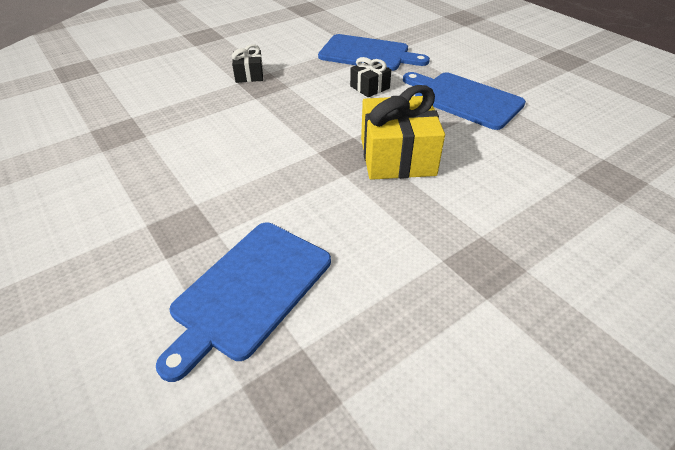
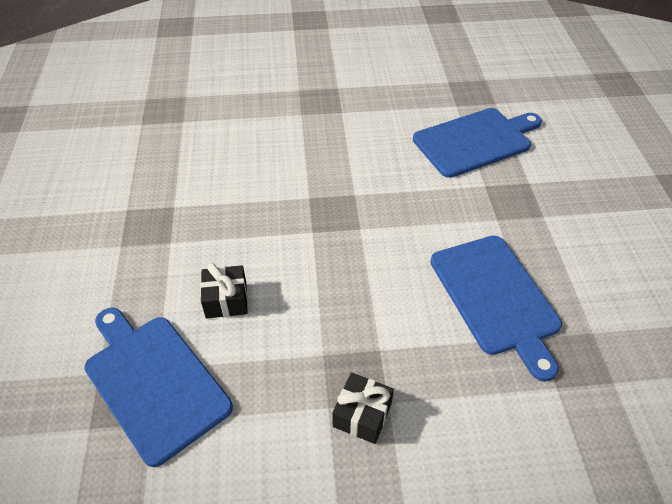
camera: 150 degrees left, 5 degrees up
(397, 157) = (294, 192): yellow gift -> none
(464, 99) = (151, 230): blue cutting board -> blue cutting board (495, 297)

